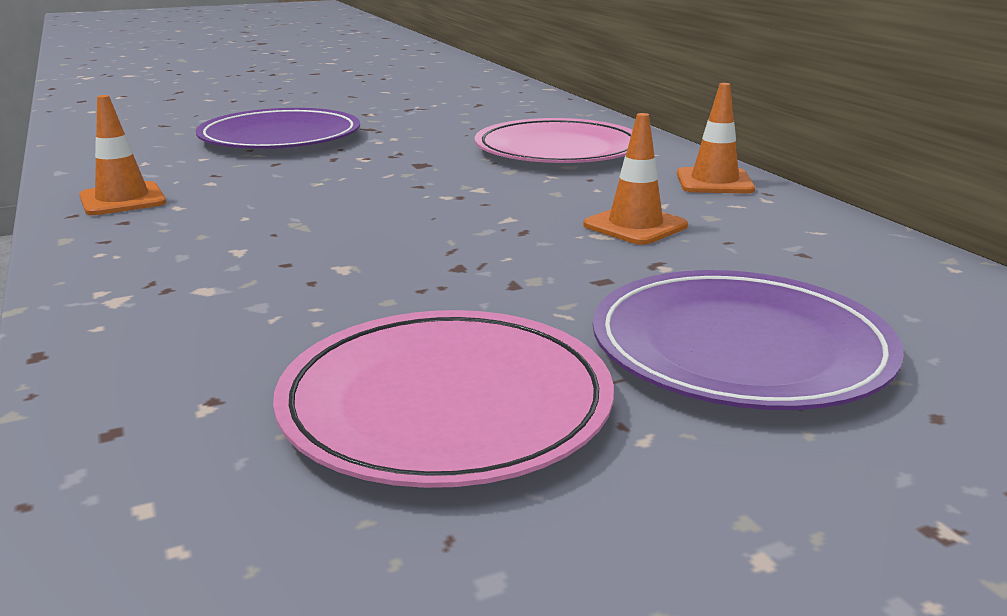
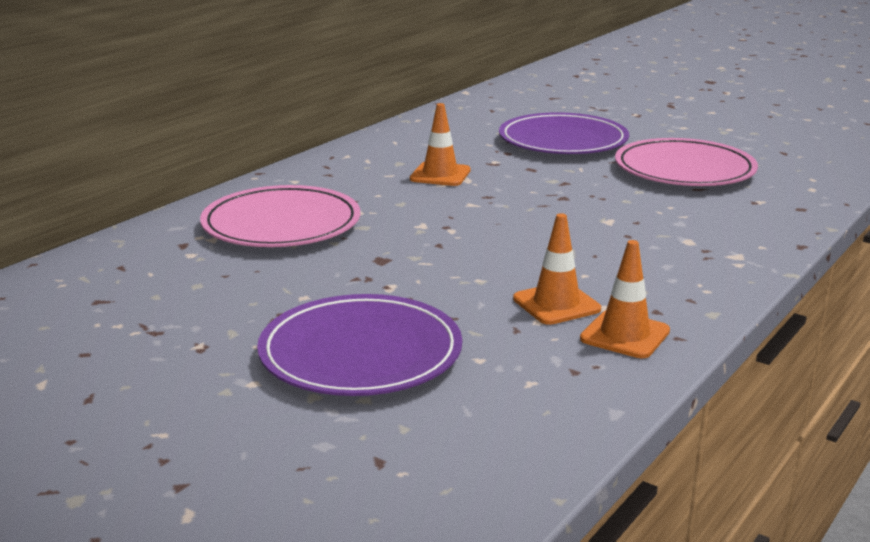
camera: 120 degrees left, 0 degrees up
(714, 182) = (322, 170): orange traffic cone -> orange traffic cone (556, 304)

